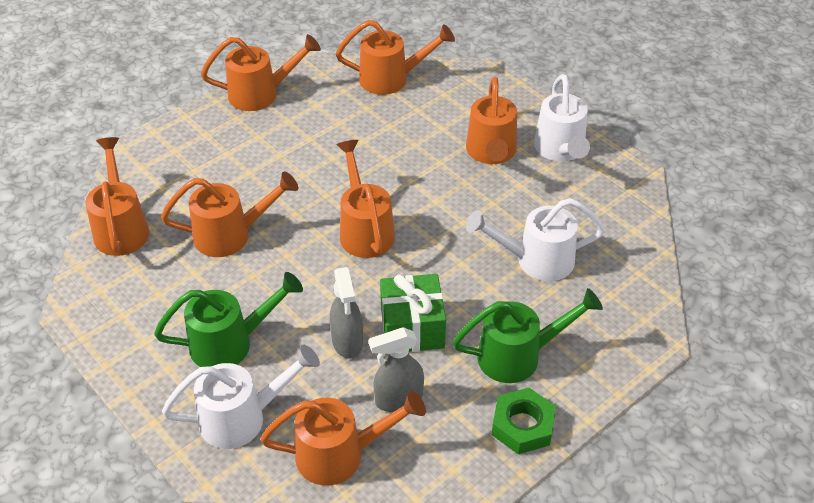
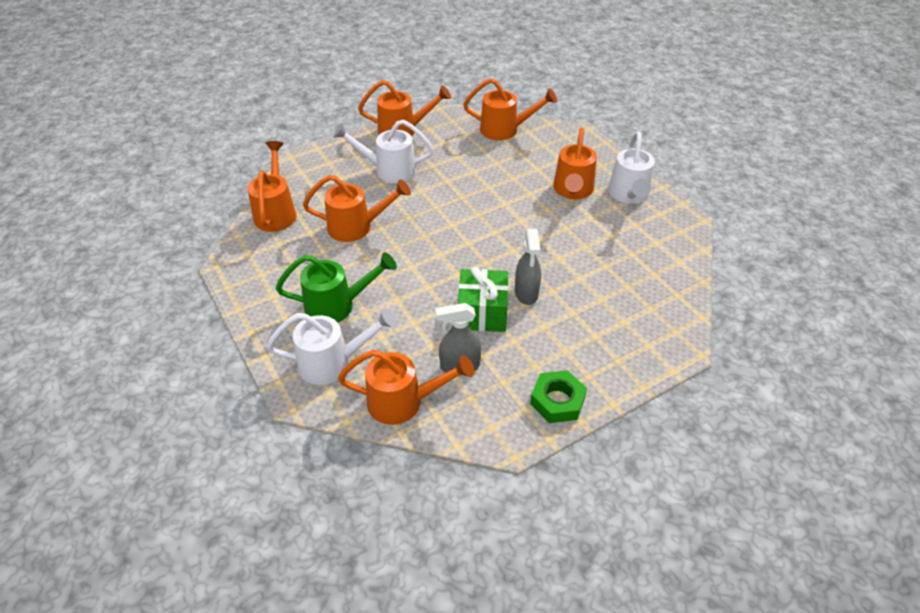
camera: 10 degrees right, 0 degrees up
(347, 342) = (428, 317): grey spray bottle -> grey spray bottle (526, 293)
(365, 230) = (460, 236): orange watering can -> none
(518, 356) = (564, 346): green watering can -> none
(536, 260) = (593, 274): white watering can -> white watering can (389, 170)

